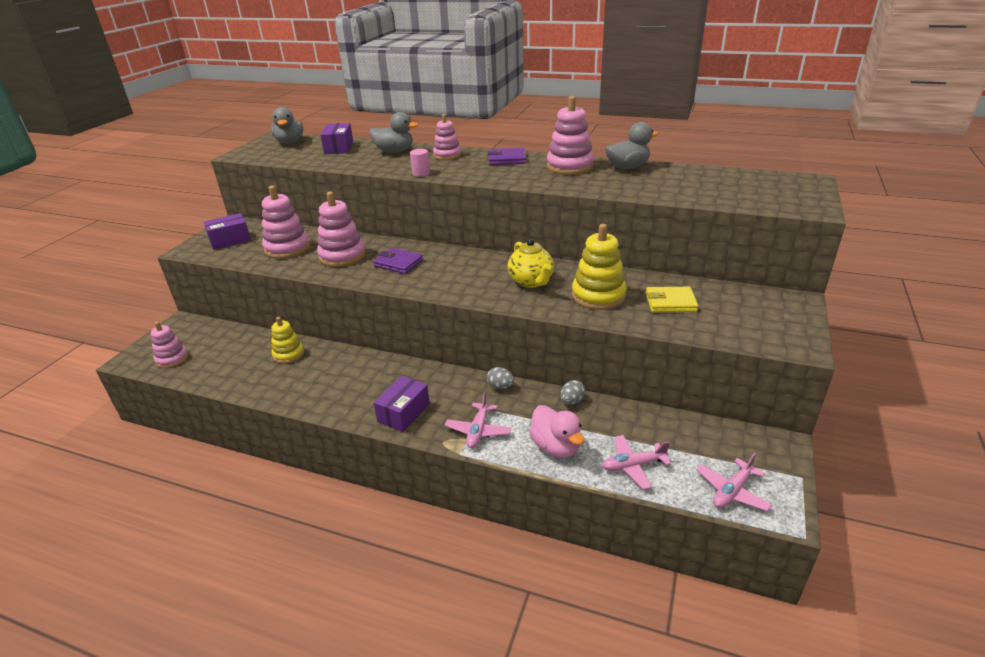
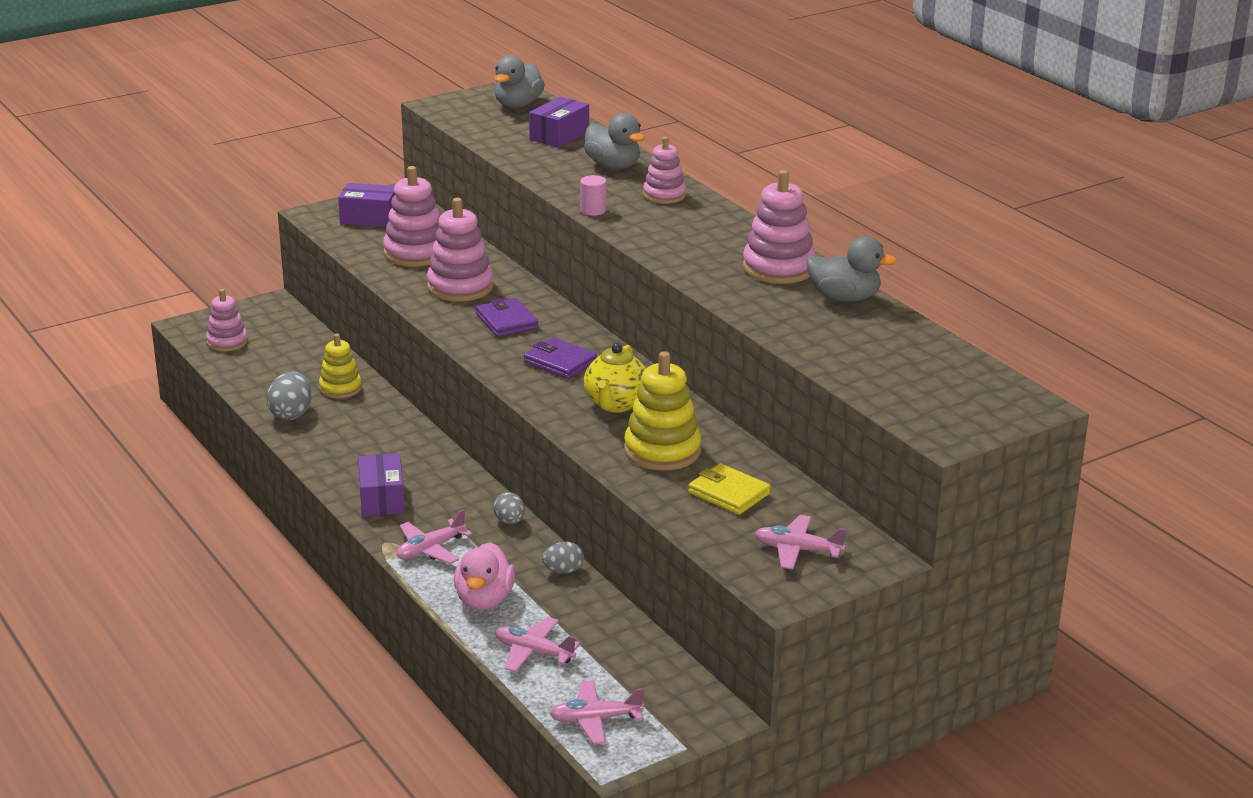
camera: 35 degrees right, 5 degrees down
(273, 386) = (291, 414): none -> grey egg
(404, 413) = (382, 499): purple box -> purple box turned 75 degrees counterclockwise
(507, 159) = (723, 229): purple wallet -> purple wallet (560, 362)
(757, 316) = (797, 550): none -> pink plane

